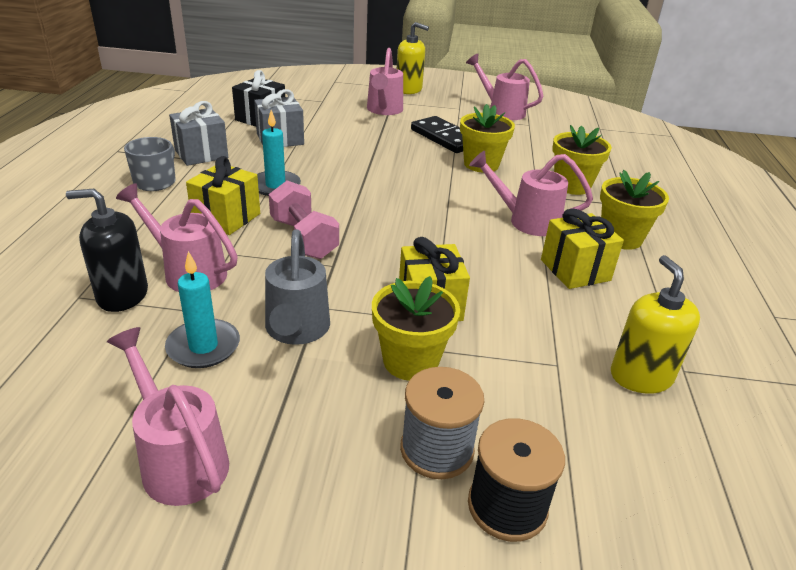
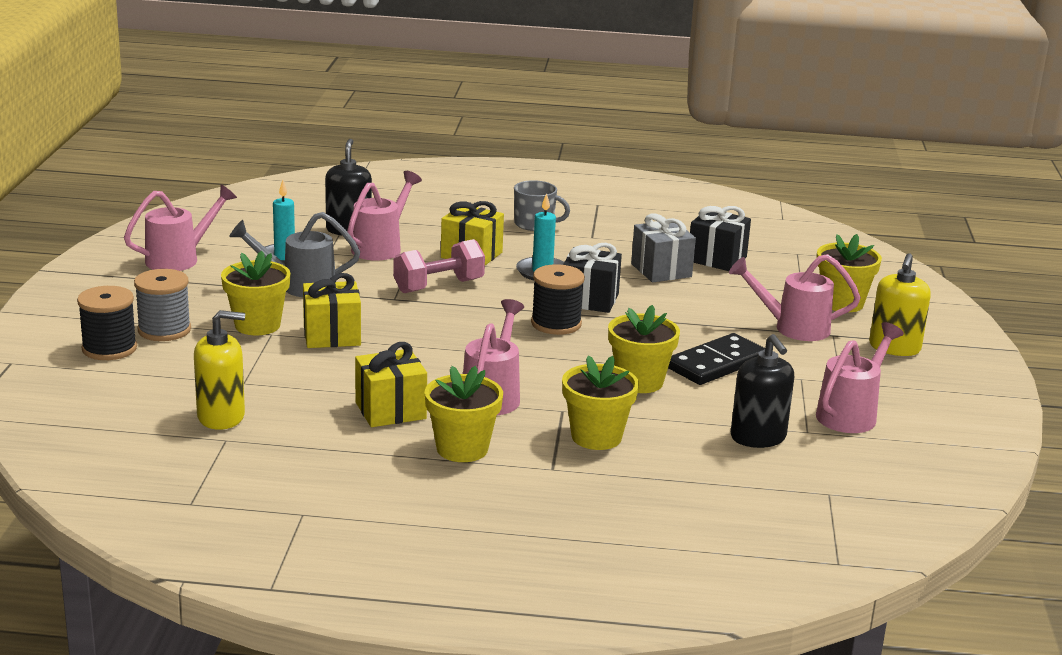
camera: 90 degrees right, 10 degrees down
(201, 154) = (604, 237): grey gift -> none
(338, 170) = (589, 300): none -> black gift
(343, 93) = (842, 303): none -> yellow flower pot
(386, 187) = (556, 324): none -> black spool
(544, 137) = (758, 437): none -> black soap dispenser

